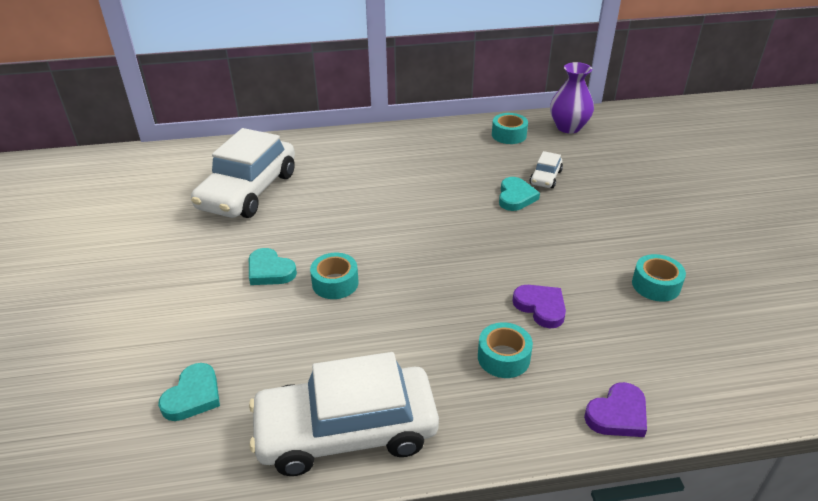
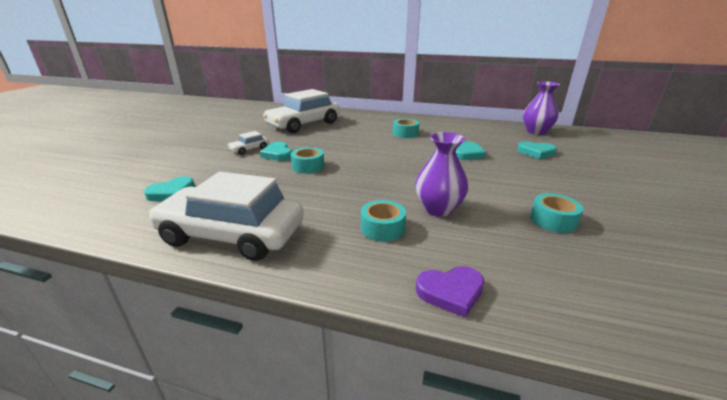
camera: 25 degrees right, 10 degrees down
(509, 135) = (487, 128): turquoise tape -> turquoise tape (405, 133)
(541, 307) = (438, 209): purple heart -> purple vase
(545, 177) = (499, 149): white car -> white car (249, 149)
(588, 172) = (536, 152): none -> turquoise heart

